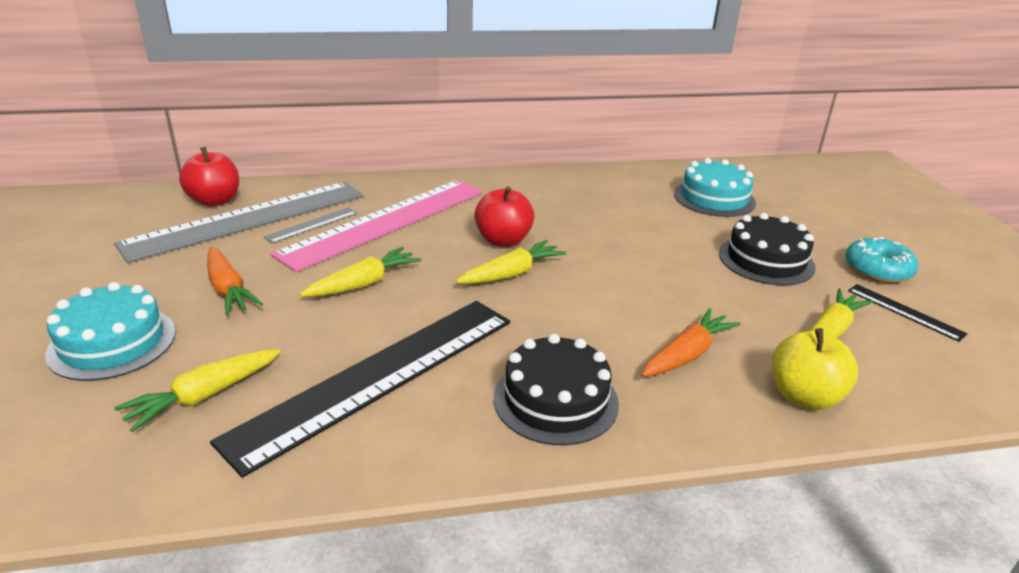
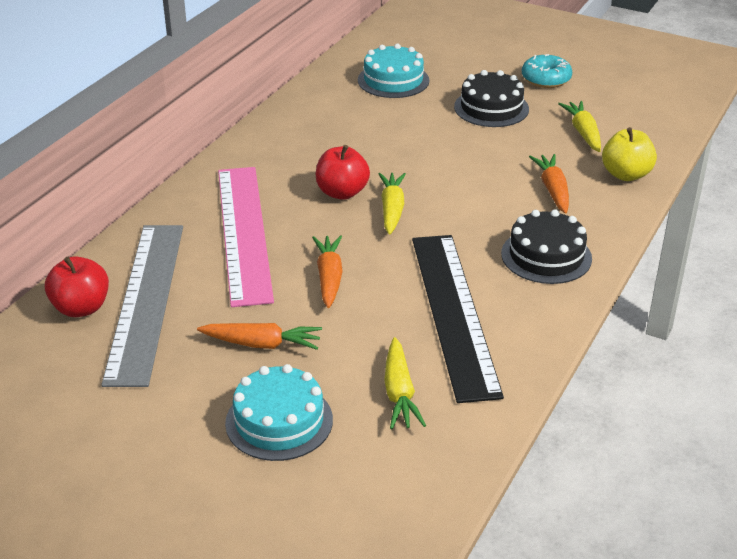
camera: 50 degrees left, 5 degrees up
(312, 225) = (201, 270): grey ruler -> none
(364, 283) = (329, 277): yellow carrot -> orange carrot
(905, 312) = (592, 98): black ruler -> none

